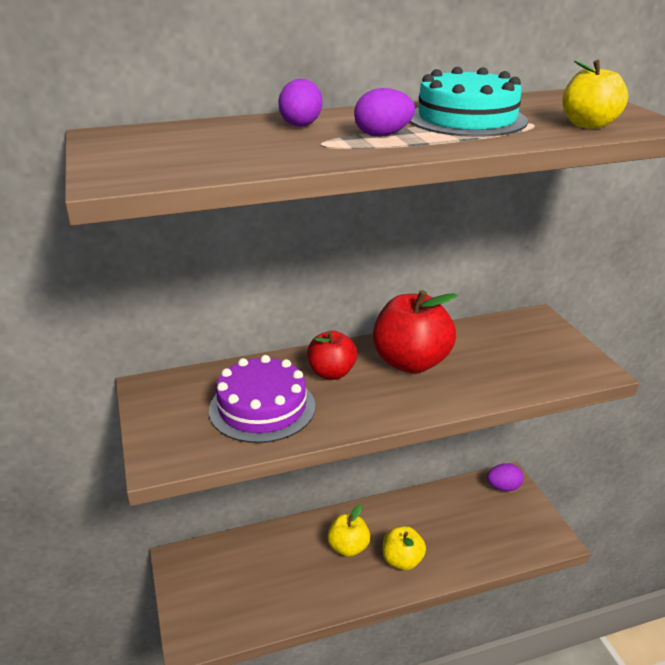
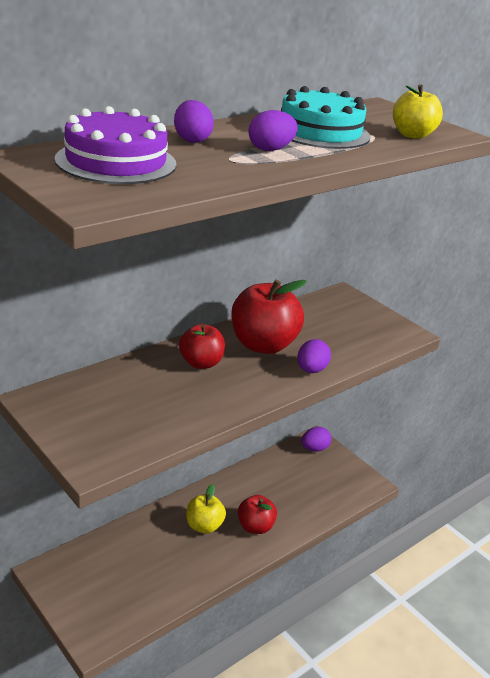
camera: 25 degrees left, 0 degrees up
(262, 408) = (157, 402): purple cake -> purple cake (116, 161)
(402, 560) = (255, 527): yellow apple -> red apple
(451, 398) = (311, 370): none -> purple egg

